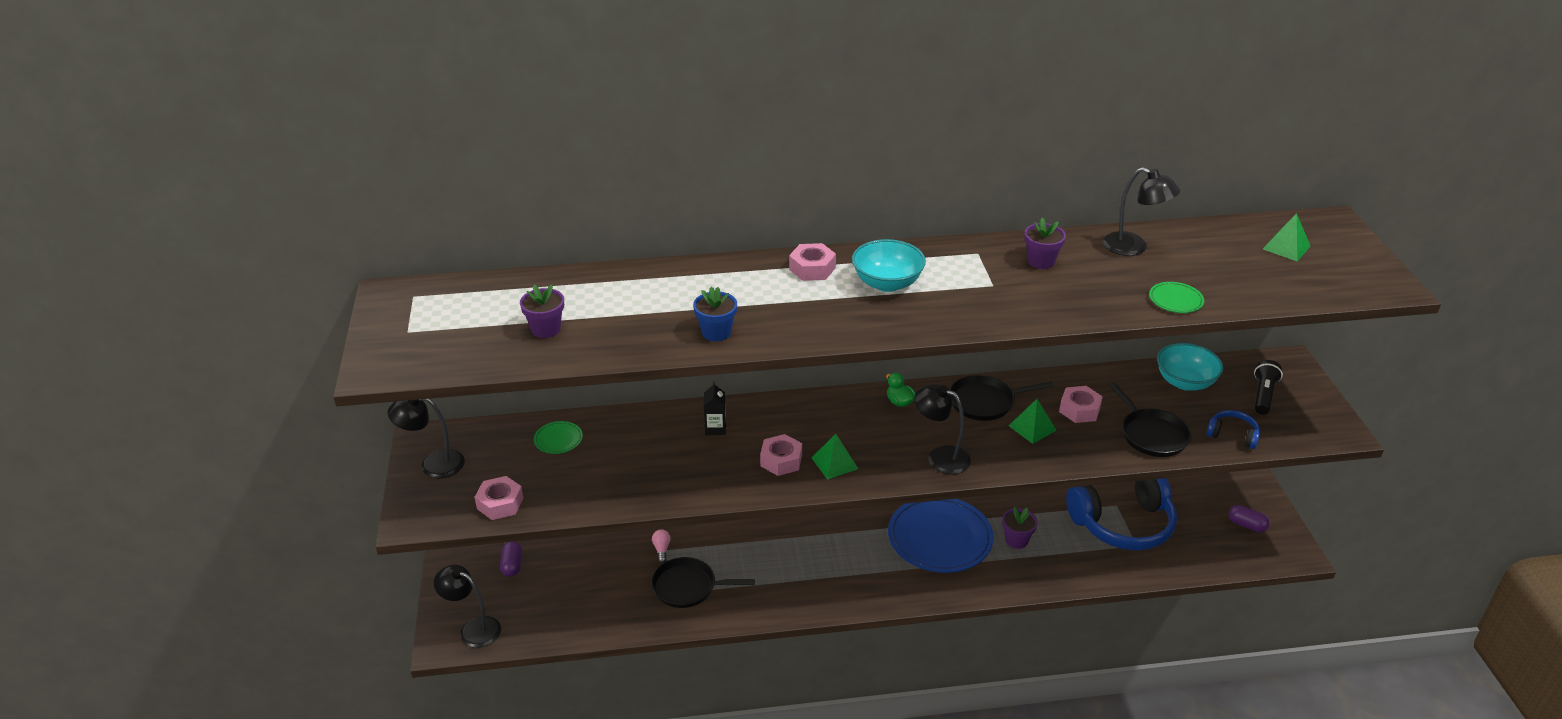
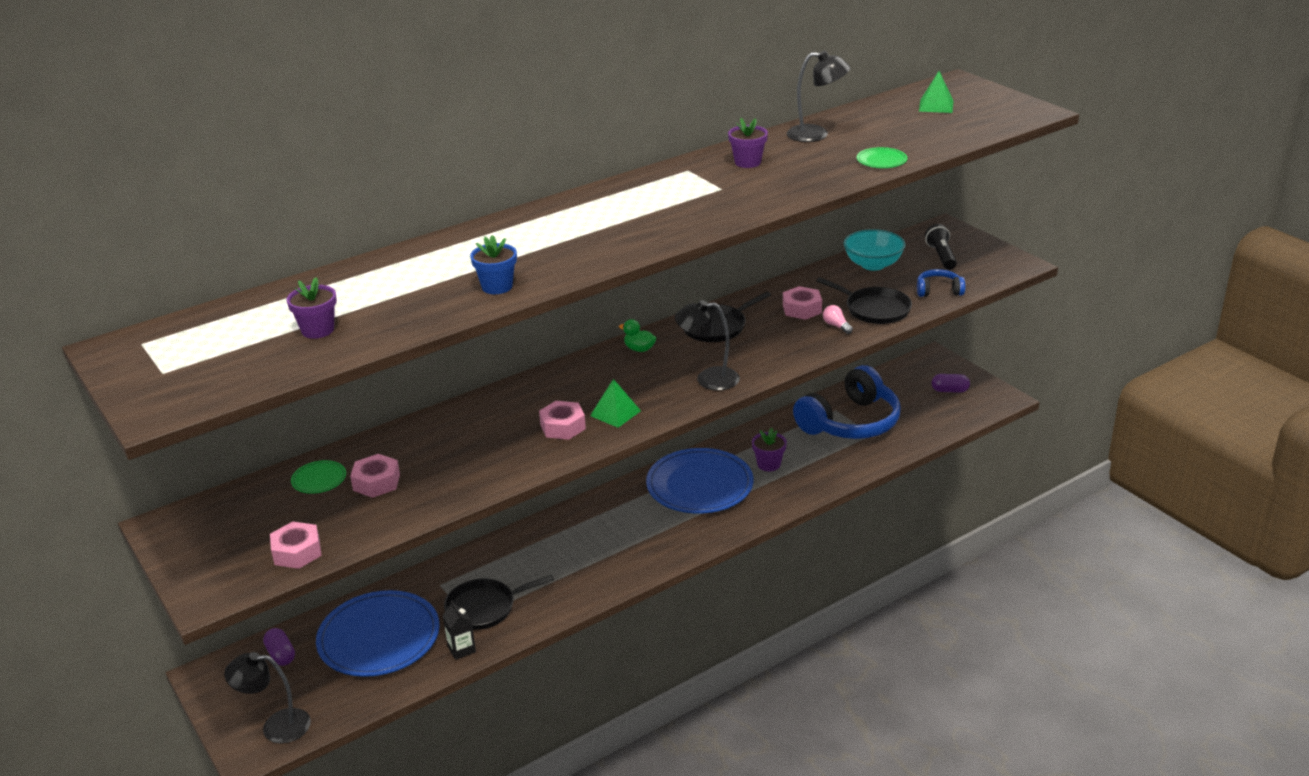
camera: 25 degrees left, 5 degrees down
(433, 464) = (193, 543): black lamp -> none
(591, 581) = (379, 638): none -> blue plate
(661, 549) = (435, 586): pink light bulb -> pink light bulb (836, 326)
(715, 428) = (477, 421): black carton -> black carton (461, 649)
(812, 268) = (546, 217): pink nut -> pink nut (376, 482)
(887, 283) = (626, 210): turquoise bowl -> none
(1032, 428) = (772, 334): green pyramid -> none

